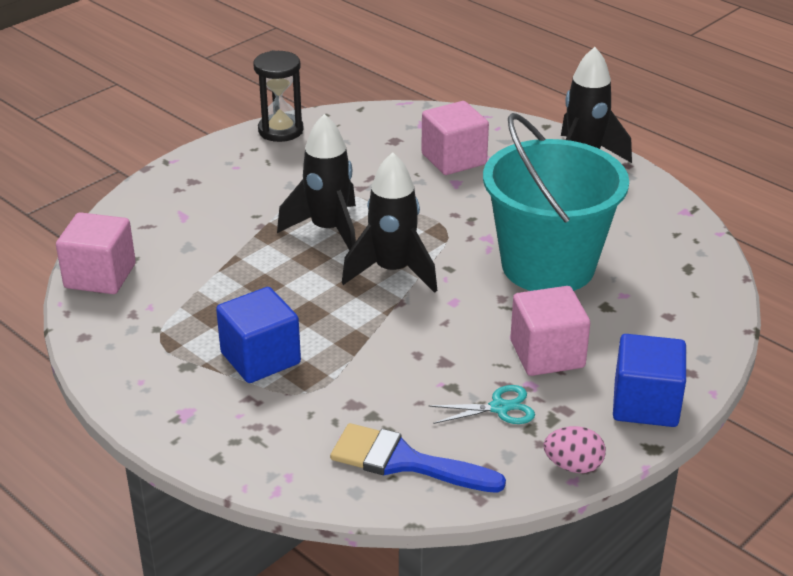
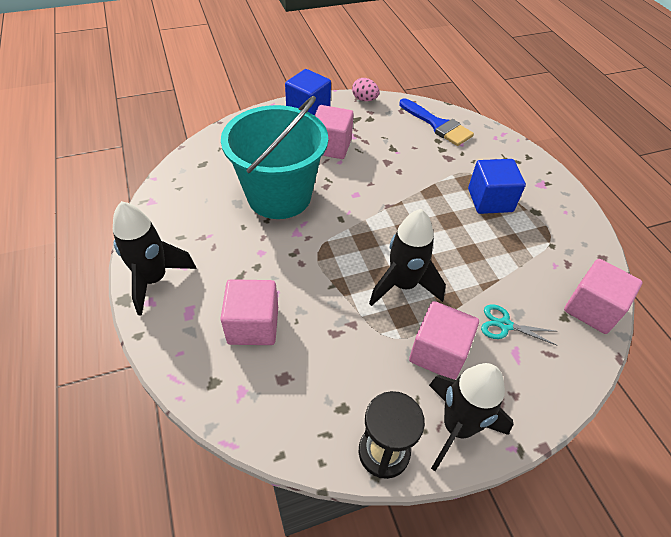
camera: 155 degrees left, 15 degrees up
(263, 193) = (438, 352): none -> pink cube
(392, 271) = (378, 230): black rocket -> black rocket (457, 427)
(499, 408) = (377, 131): turquoise scissors -> turquoise scissors (505, 325)

